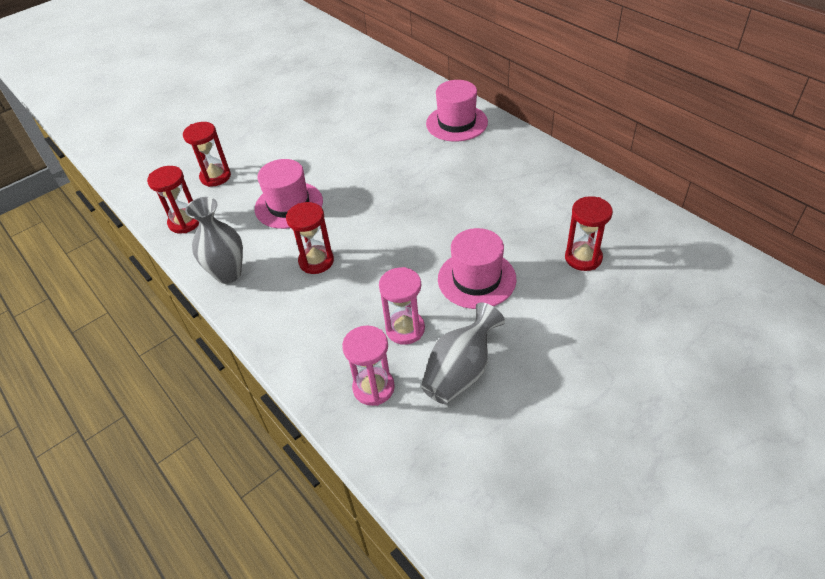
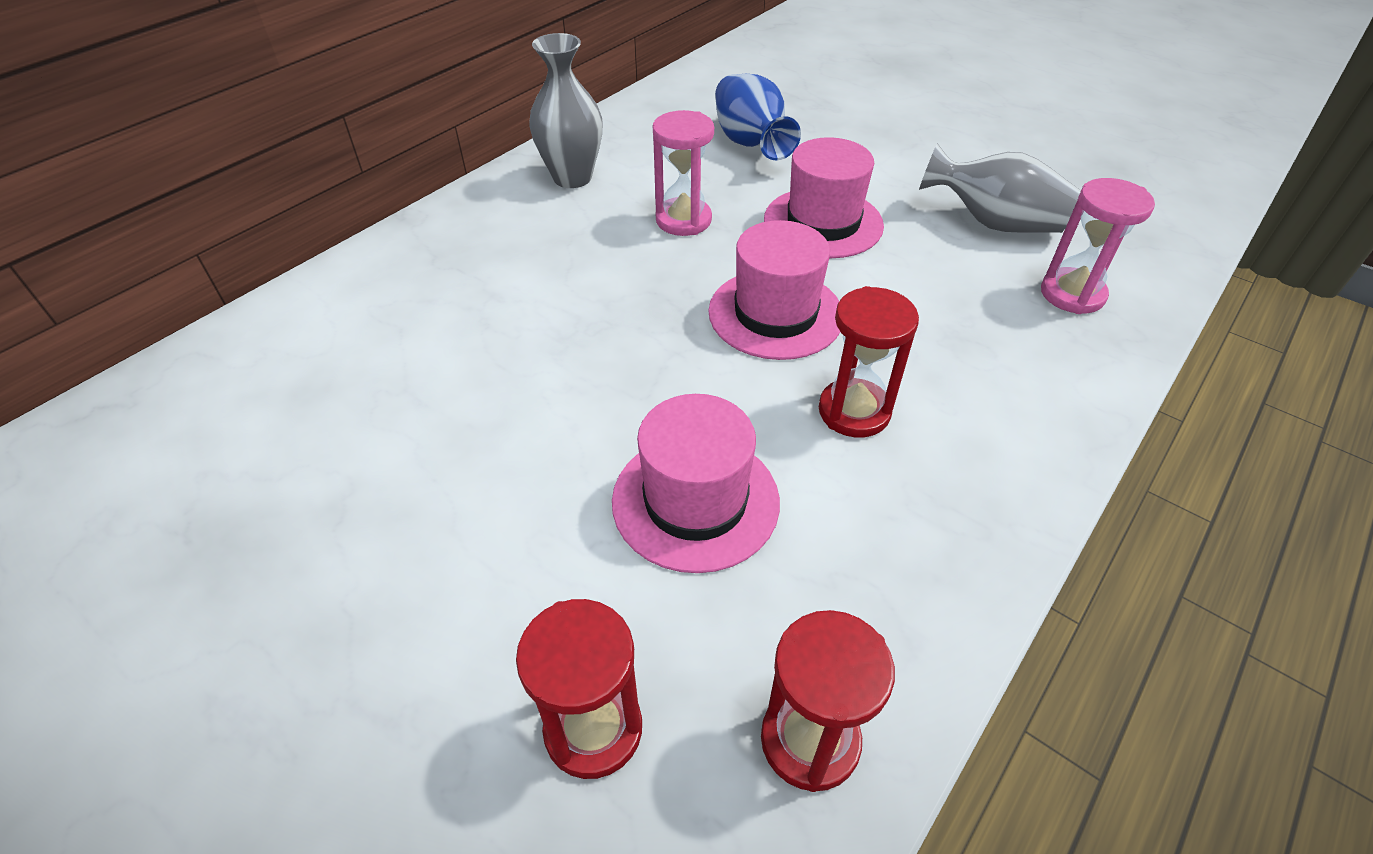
camera: 105 degrees left, 0 degrees up
(228, 274) = (948, 557): grey vase -> grey vase (572, 177)
(405, 329) = (952, 278): pink hourglass -> pink hourglass (683, 220)
(456, 123) = (404, 277): pink hat -> pink hat (775, 314)
(583, 258) = (750, 143): red hourglass -> blue vase

